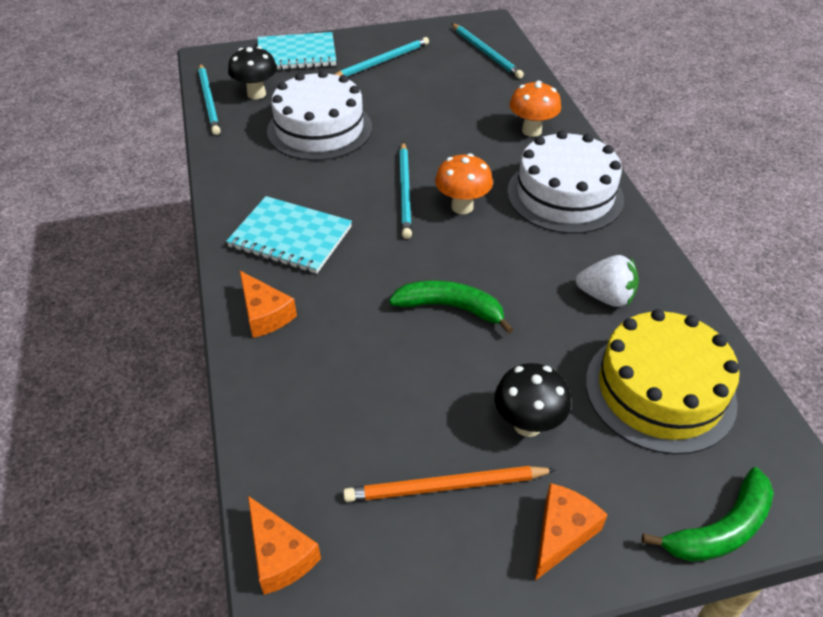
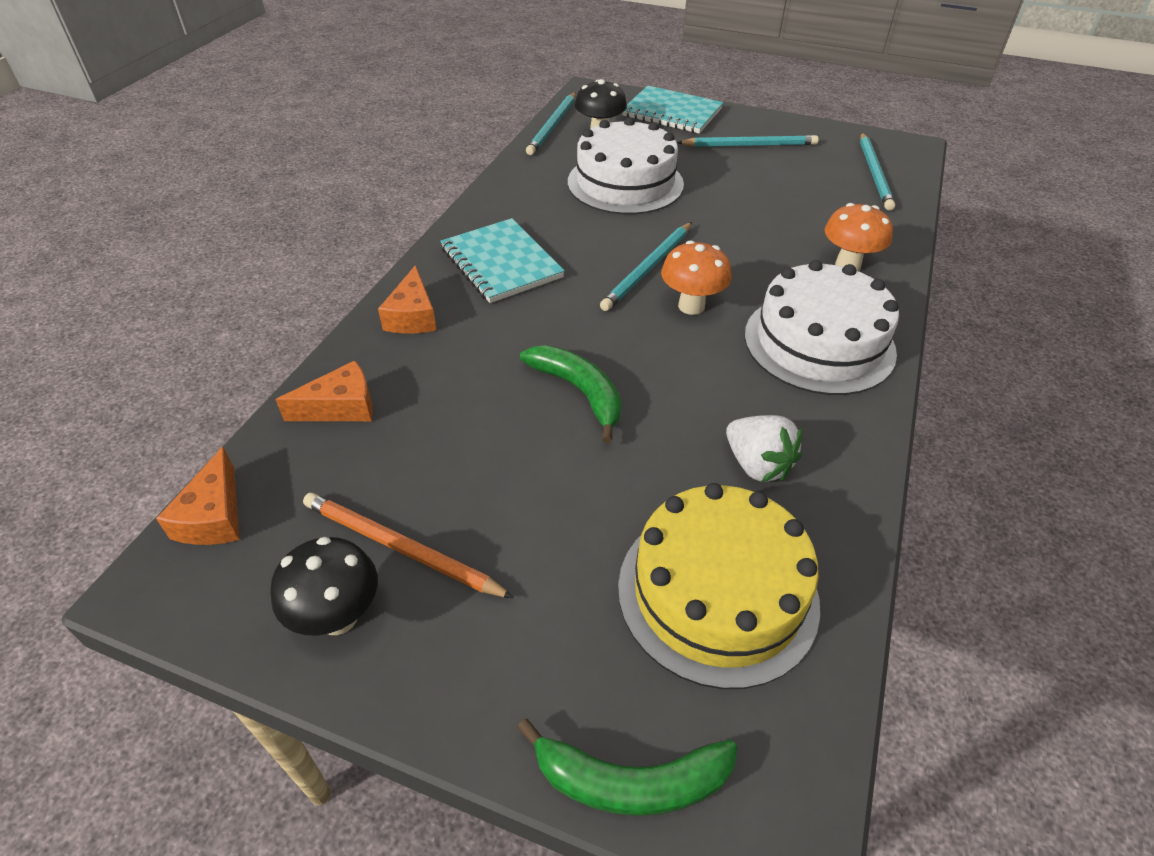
camera: 35 degrees right, 0 degrees up
(527, 424) = (537, 540): black mushroom -> black mushroom (338, 617)
(562, 533) = (458, 664): orange cheese -> orange cheese (341, 407)

